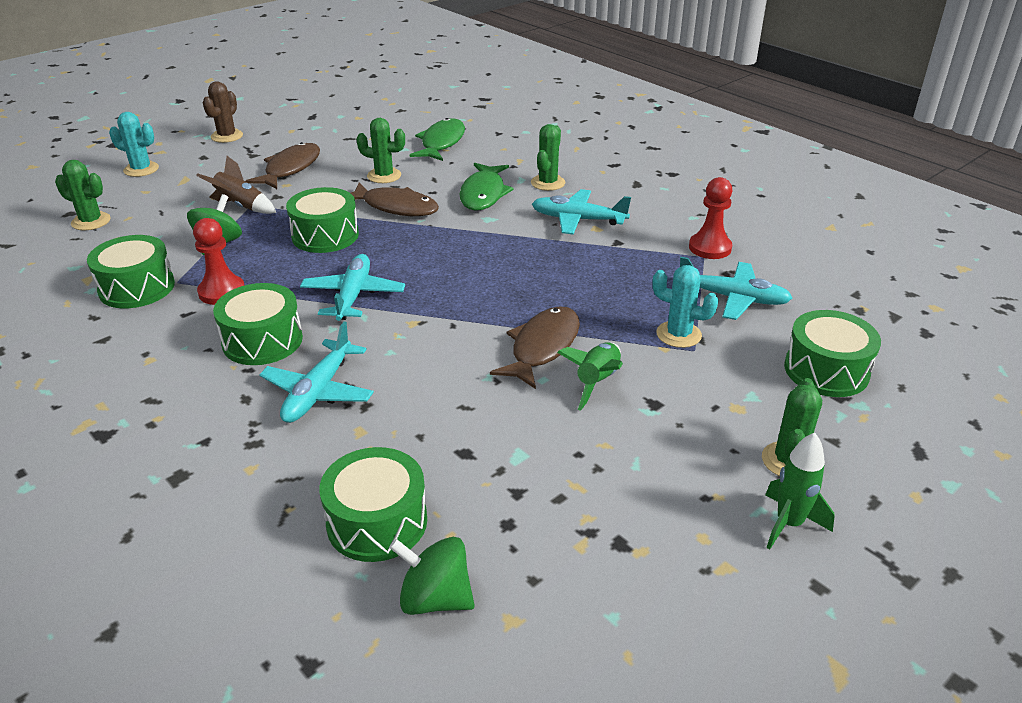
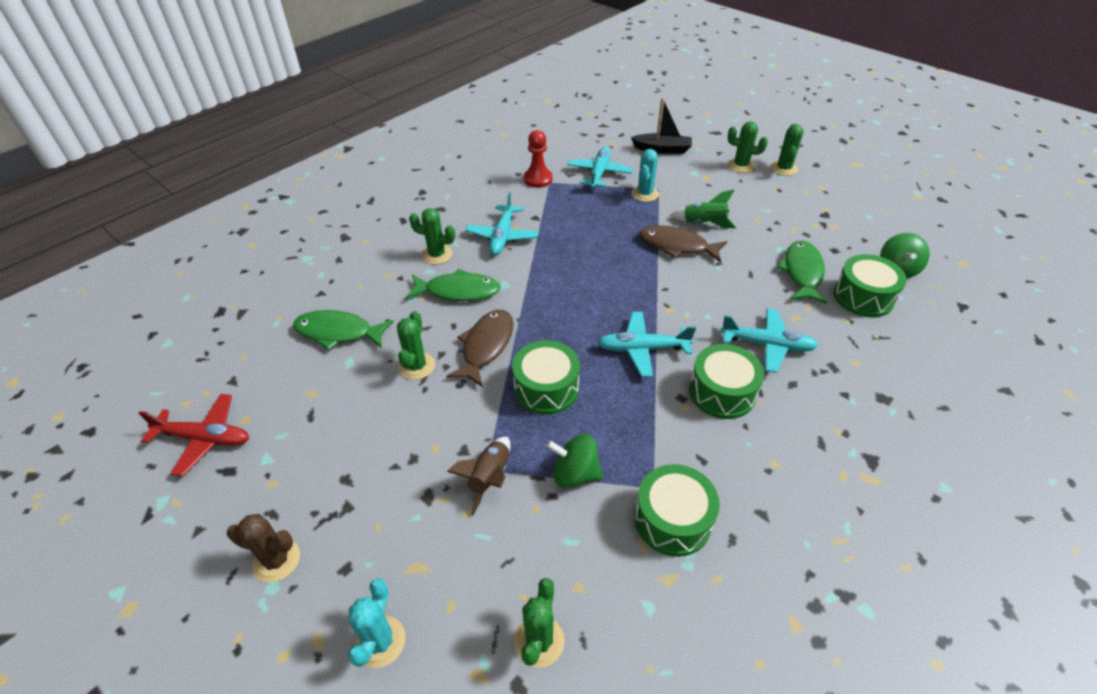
camera: 95 degrees left, 10 degrees up
(222, 292) = (660, 442): red pawn -> none
(290, 169) = (392, 454): brown fish -> none
(346, 107) = (205, 438): none -> red plane
(455, 464) = (802, 272): none -> green fish
(788, 524) = (784, 169): green rocket -> green cactus
(826, 370) = (662, 149): green drum -> black boat

